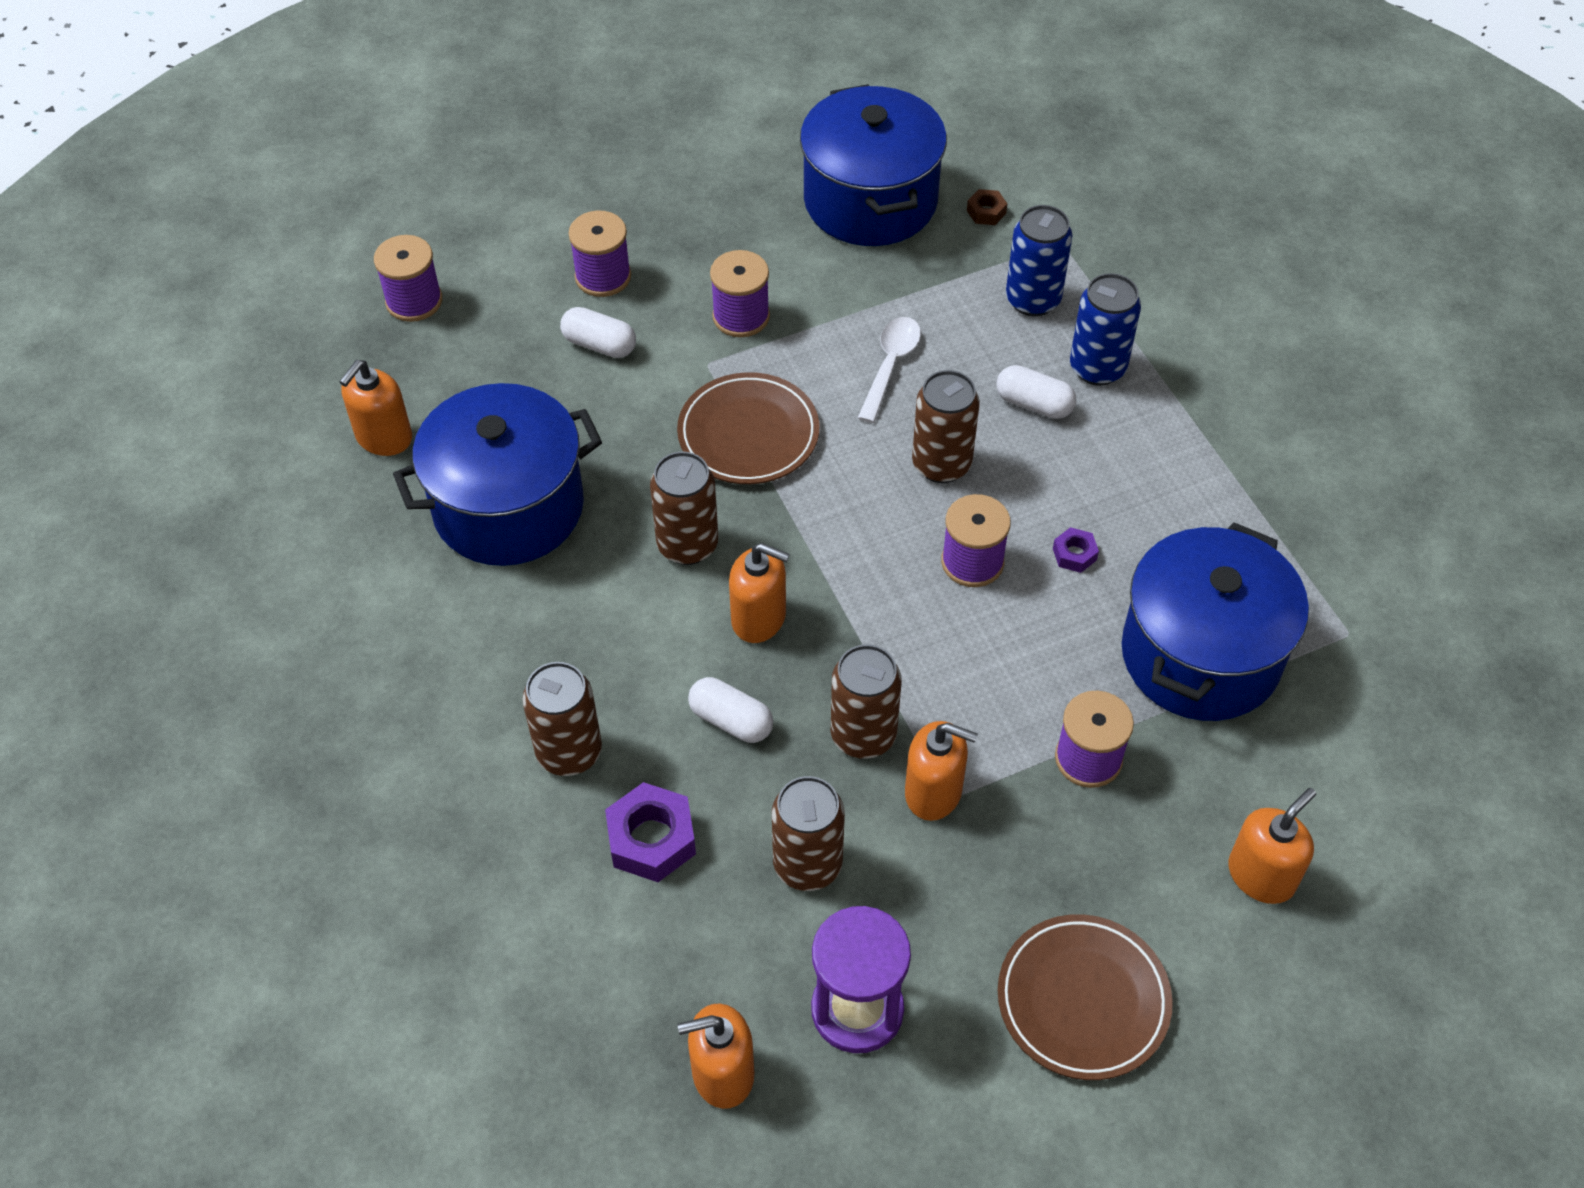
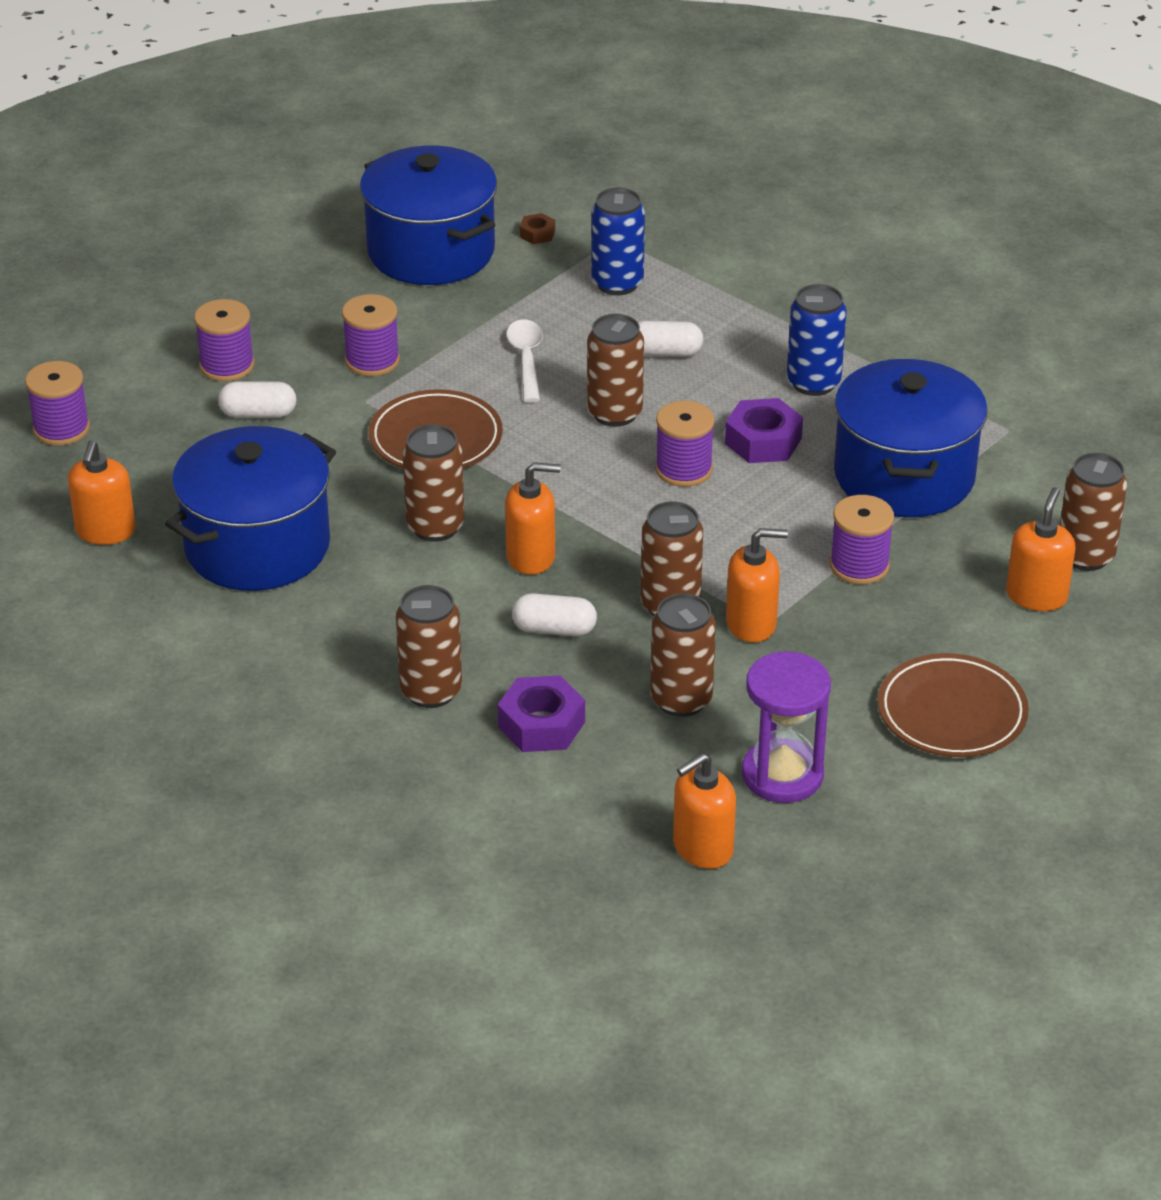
camera: 25 degrees left, 15 degrees down
(1074, 554) = (763, 441): purple nut -> purple nut, size x1.90
(1097, 368) = (701, 315): blue can -> blue can (813, 383)
(1346, 840) = (1085, 556): none -> brown can

